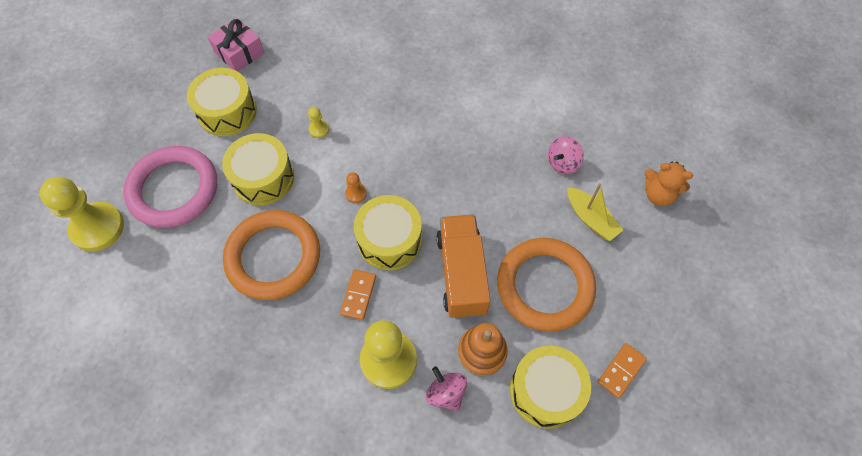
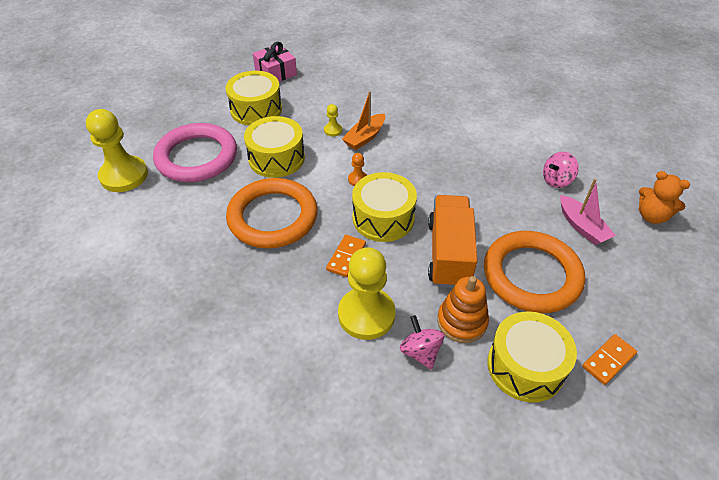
camera: 10 degrees right, 15 degrees down
(355, 134) = (365, 137): none -> orange boat
(590, 219) = (582, 226): yellow boat -> pink boat

